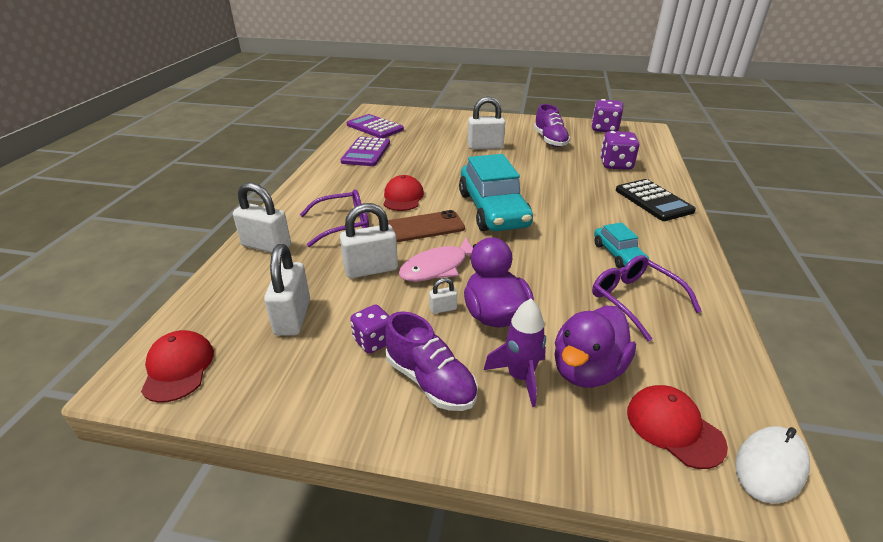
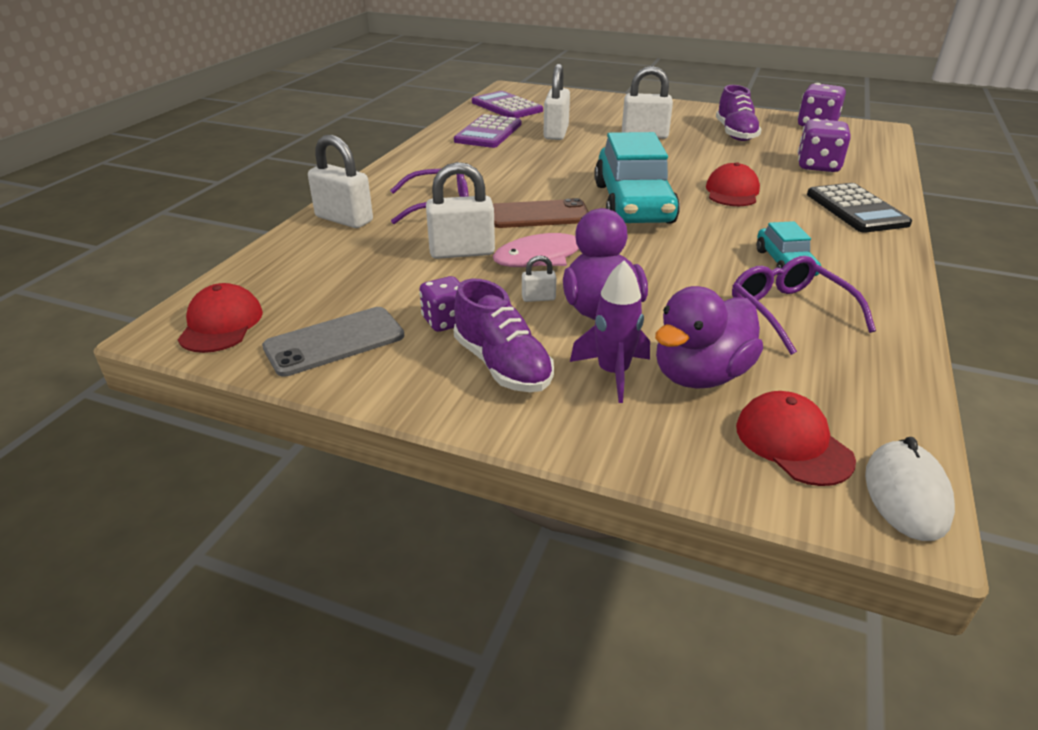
camera: 10 degrees right, 0 degrees up
(283, 374) = (334, 342): none -> grey phone
(293, 317) = (358, 290): white padlock -> white padlock (556, 133)
(403, 197) = (521, 182): red cap -> red cap (732, 192)
(770, 466) = (906, 494): white mouse -> white mouse turned 45 degrees counterclockwise

